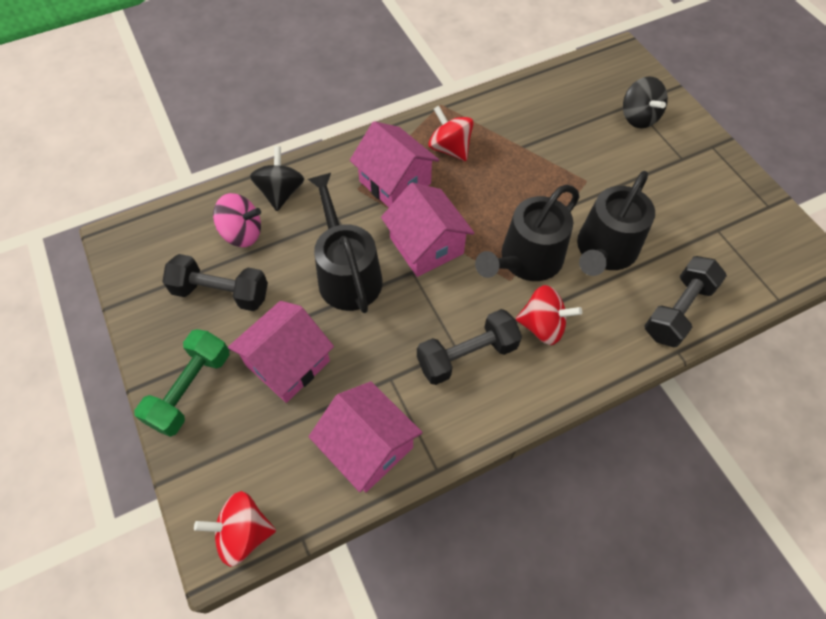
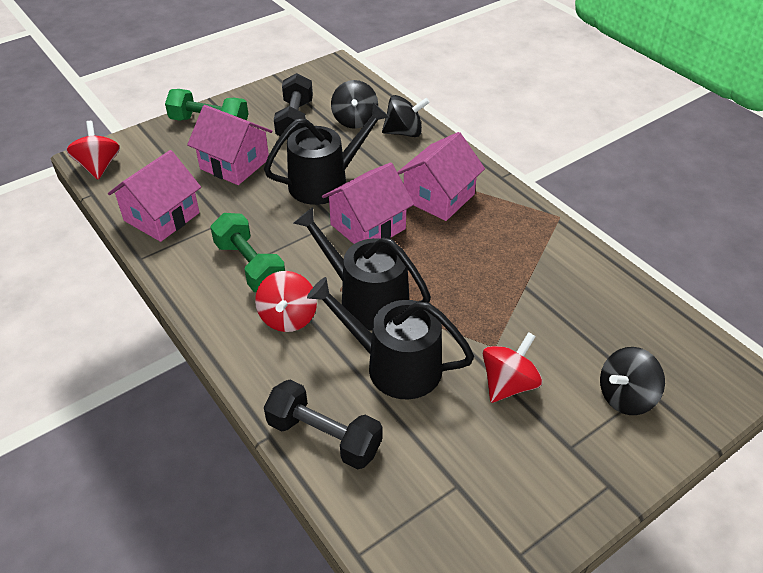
camera: 80 degrees right, 15 degrees down
(242, 233) = (355, 120): pink spinning top -> black spinning top
(450, 148) = (498, 230): red spinning top -> red spinning top (508, 384)
(467, 355) = (250, 266): black dumbbell -> green dumbbell

